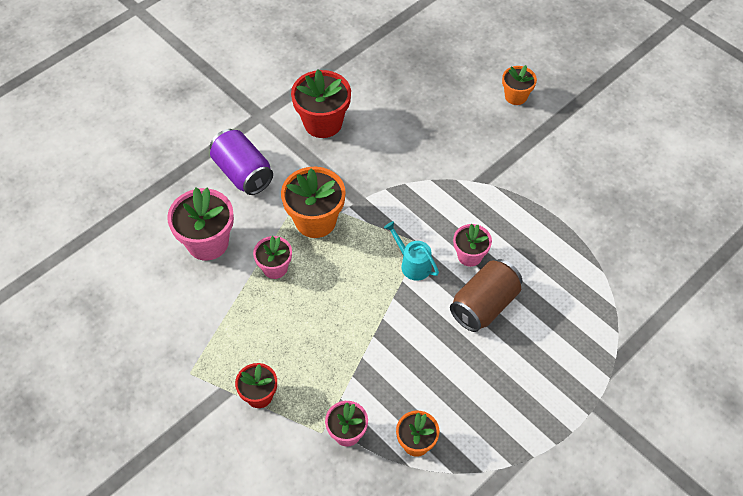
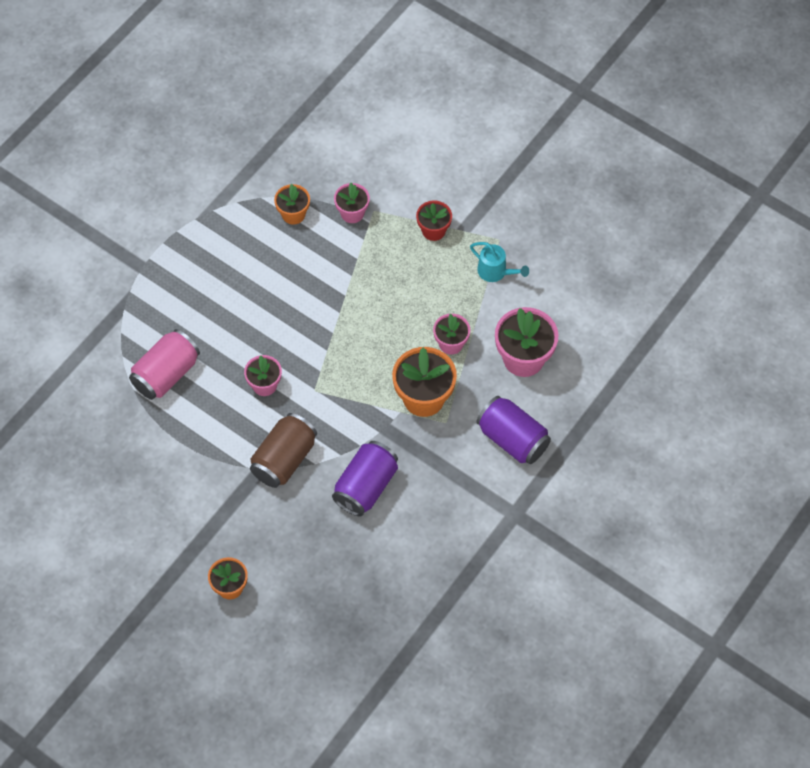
camera: 170 degrees right, 5 degrees up
(323, 123) = (443, 515): red flower pot -> none
(386, 154) = (366, 486): none -> purple can
(412, 264) = (319, 368): turquoise watering can -> turquoise watering can (496, 272)
(484, 305) = (246, 338): brown can -> brown can (284, 459)
(569, 281) = (166, 374): none -> pink can

